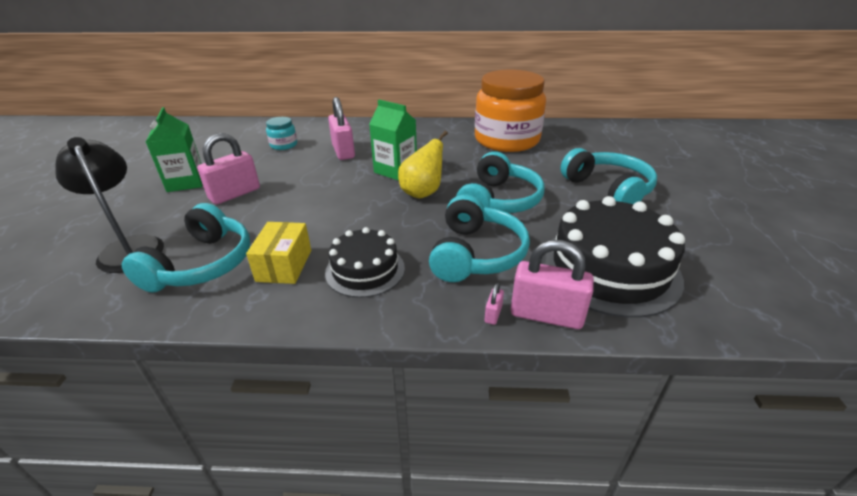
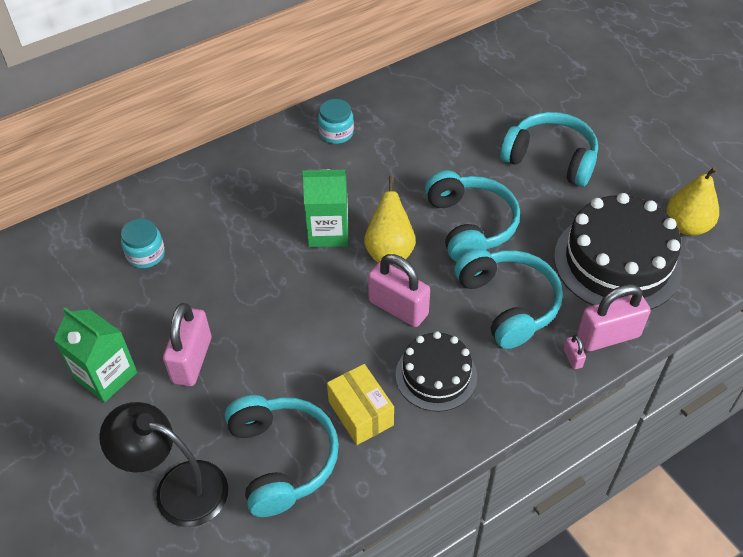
camera: 35 degrees left, 15 degrees up
(343, 151) = (235, 230): pink padlock -> pink padlock (398, 308)
(459, 133) = (336, 133): none -> turquoise jar
(506, 140) = (397, 122): orange jar -> none
(712, 273) = (686, 226): none -> yellow pear

